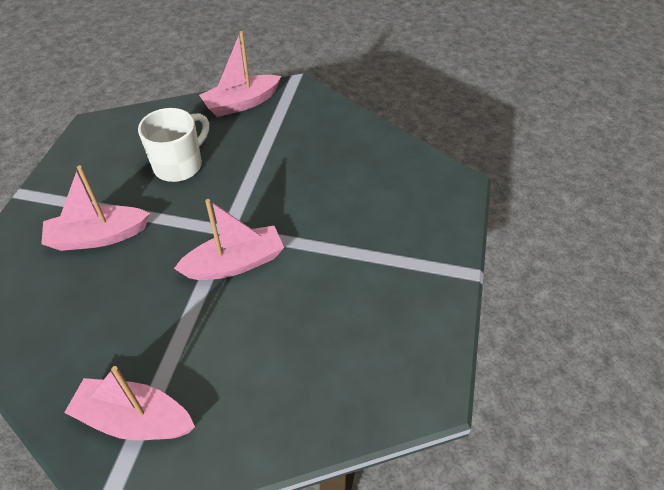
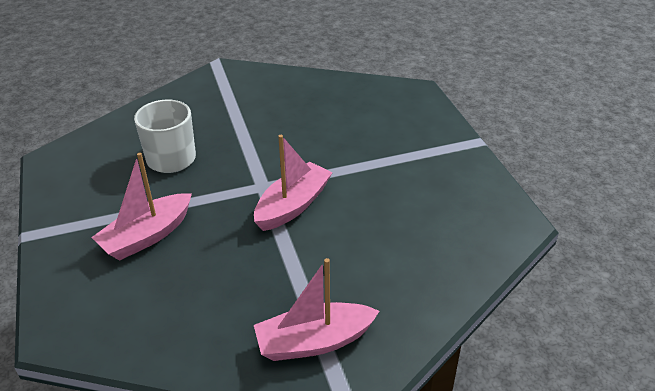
camera: 30 degrees left, 10 degrees down
(241, 103) = (185, 95): pink boat -> none

